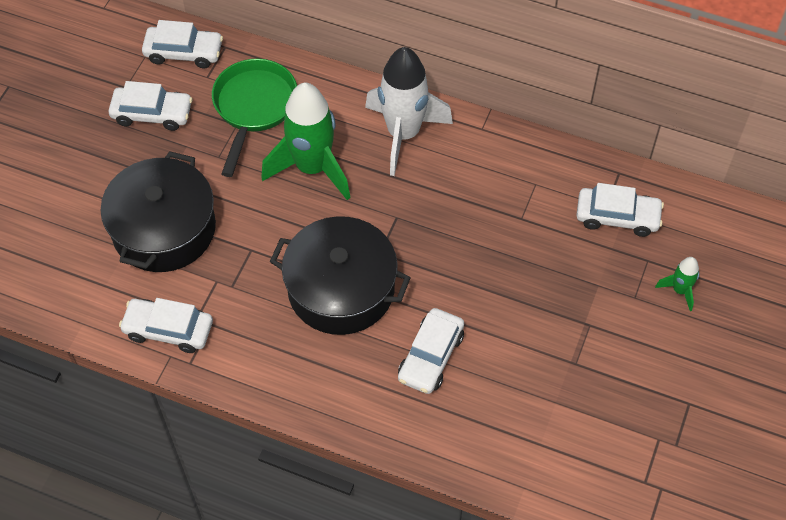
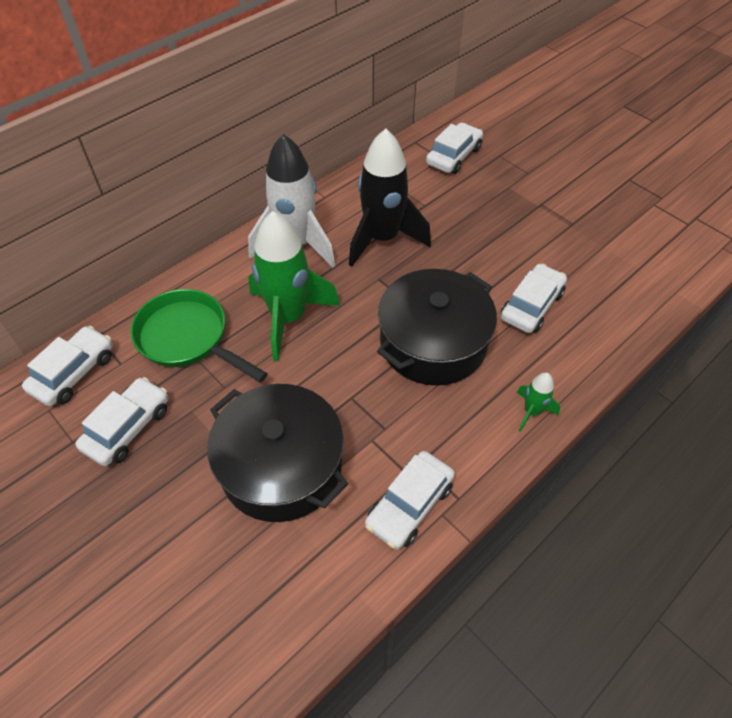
camera: 65 degrees left, 5 degrees down
(431, 357) = (531, 305): white car -> white car turned 105 degrees counterclockwise
(450, 200) = (382, 239): none -> black rocket
(679, 290) = (533, 150): green rocket -> green rocket (531, 412)

